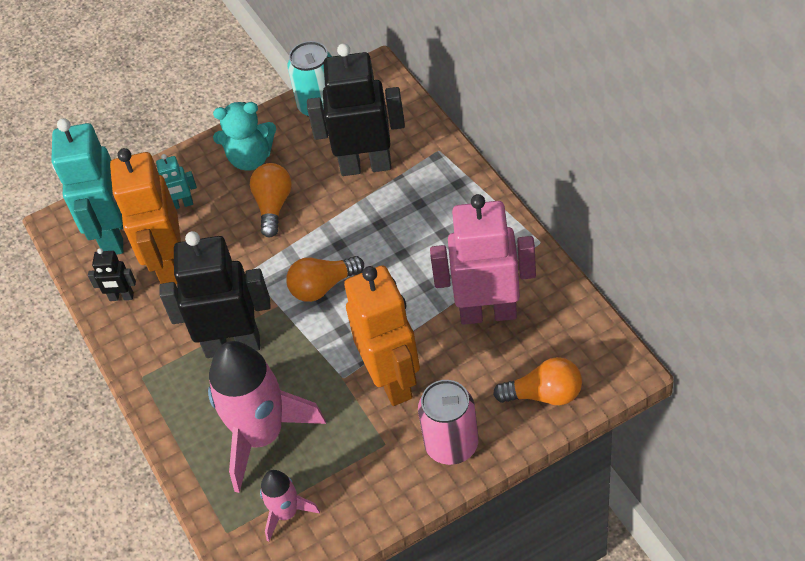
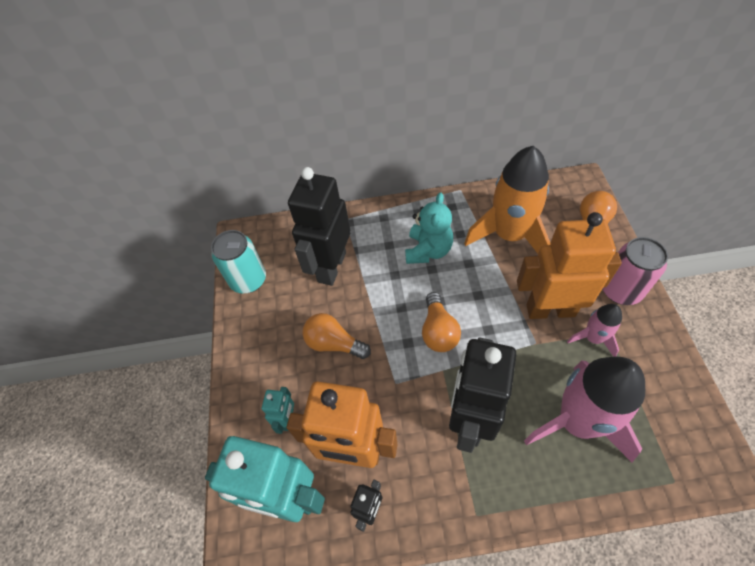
camera: 70 degrees left, 5 degrees up
(251, 158) = (270, 346): turquoise teddy bear -> turquoise teddy bear (428, 250)
(286, 513) = (663, 425): pink rocket -> pink rocket (593, 338)
(488, 313) = (509, 235): pink robot -> orange rocket

